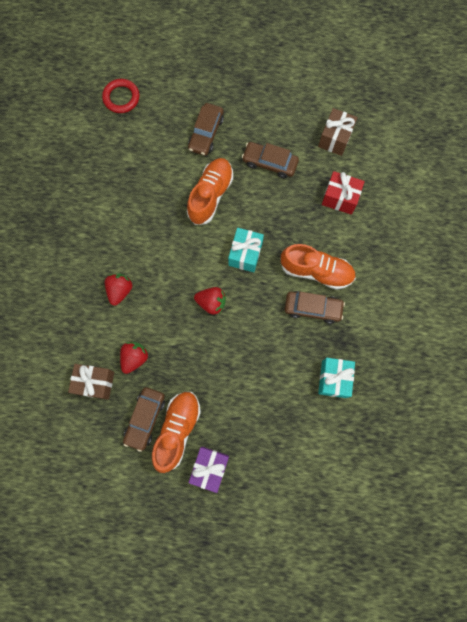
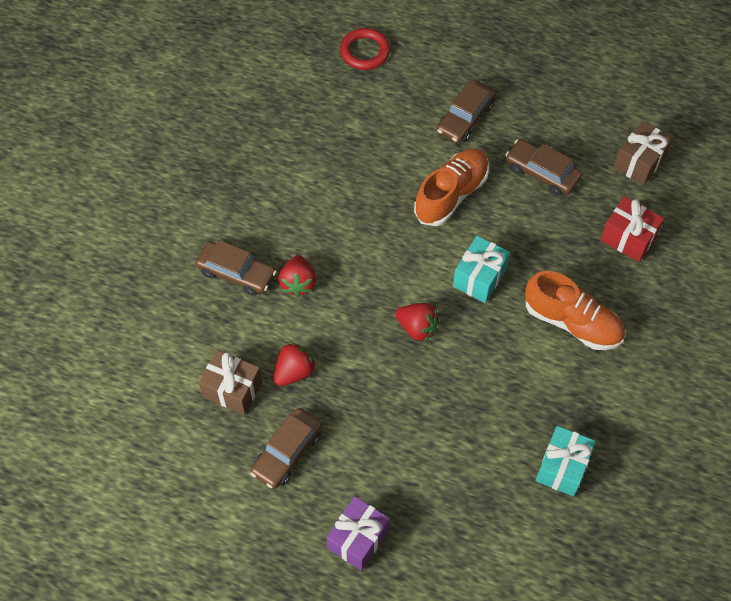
camera: 15 degrees right, 15 degrees down
(120, 290) = (298, 283): red strawberry -> red strawberry turned 150 degrees clockwise
(177, 430) = (327, 478): orange shoe -> none
(313, 308) = (555, 368): brown car -> brown car (236, 273)

